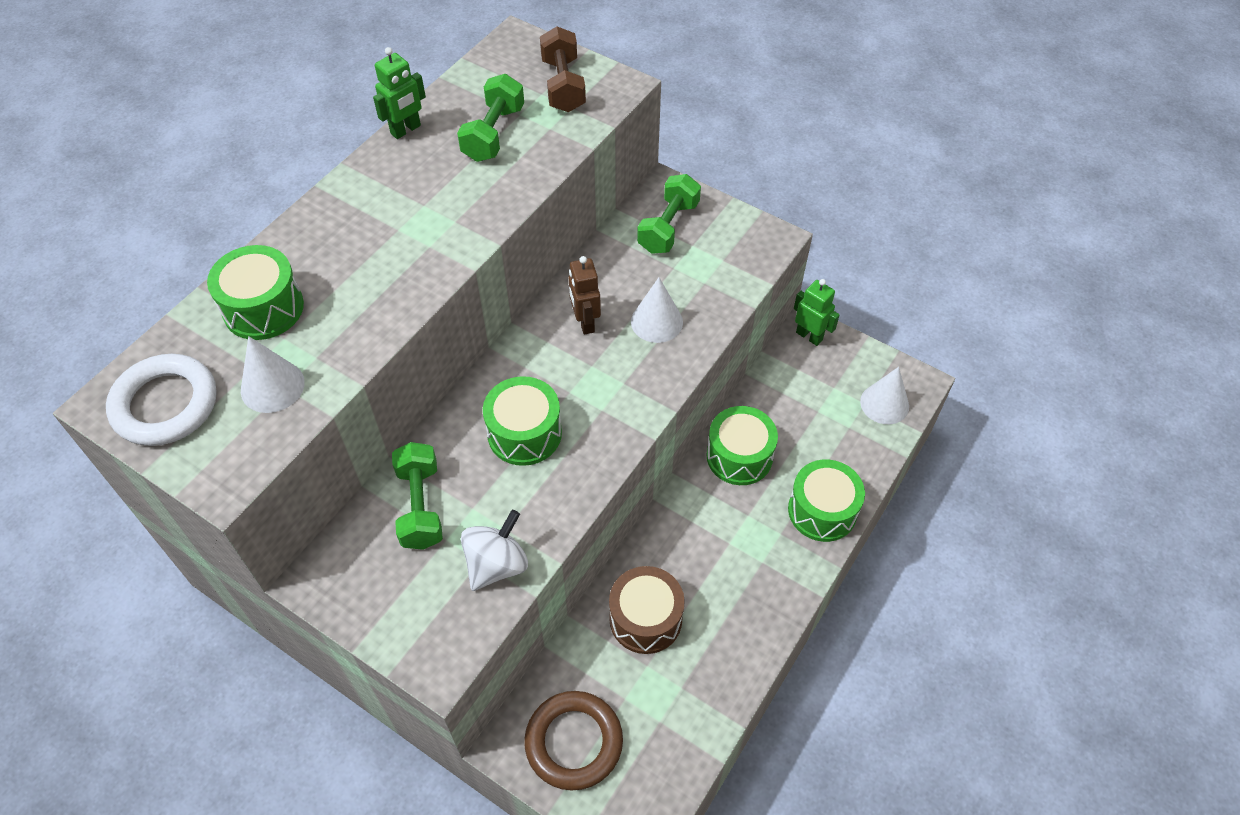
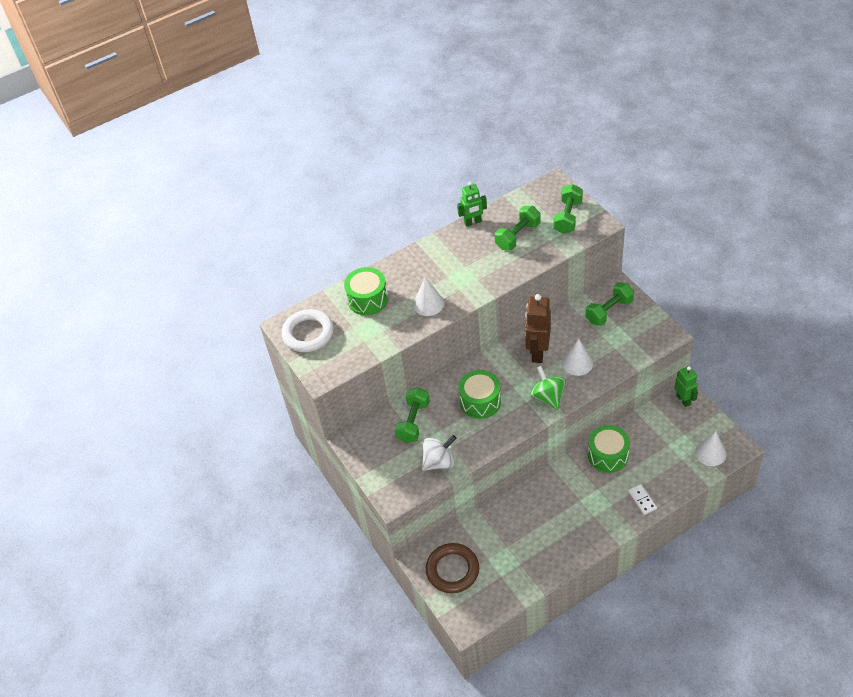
camera: 30 degrees right, 5 degrees down
(272, 386) = (358, 339): white cone -> white cone (428, 304)
(563, 85) = (568, 217): brown dumbbell -> green dumbbell
(585, 322) = (537, 352): brown robot -> brown robot, size x1.56
(634, 391) = (548, 397): none -> green spinning top
(645, 619) = (516, 523): brown drum -> none
(822, 510) = (642, 500): green drum -> white domino

